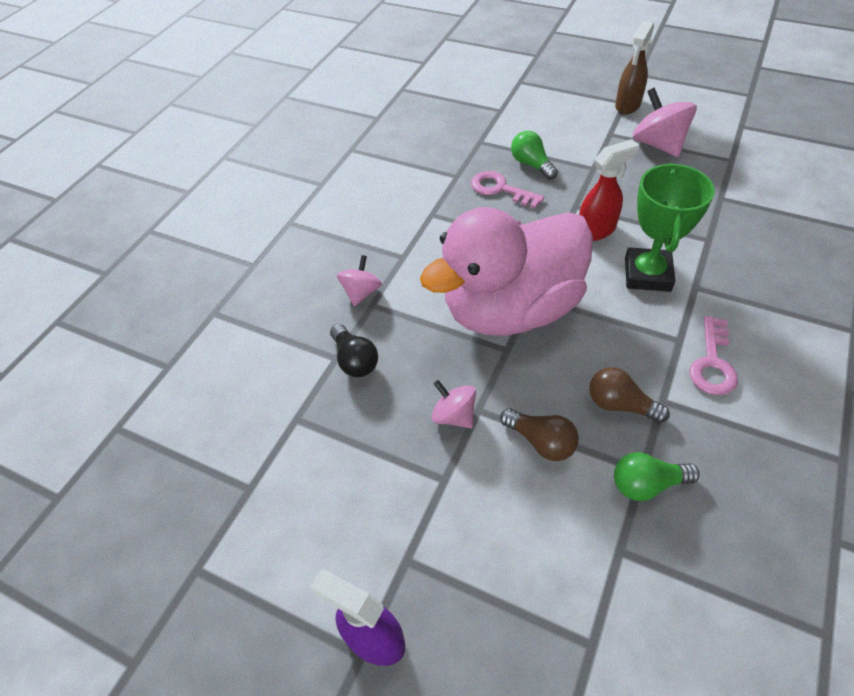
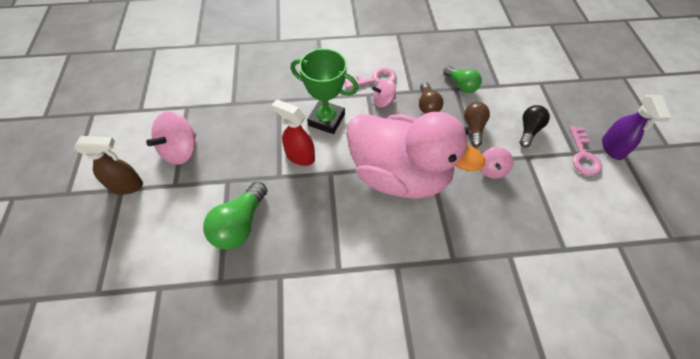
camera: 125 degrees left, 5 degrees up
(355, 360) = (502, 242): black light bulb -> black light bulb (529, 130)
(361, 292) = (449, 274): pink spinning top -> pink spinning top (383, 101)
(500, 189) = (283, 234): pink key -> pink key (583, 155)
(531, 164) = (240, 224): green light bulb -> green light bulb, size x1.52
(647, 274) = (326, 120): green trophy -> green trophy turned 45 degrees clockwise

